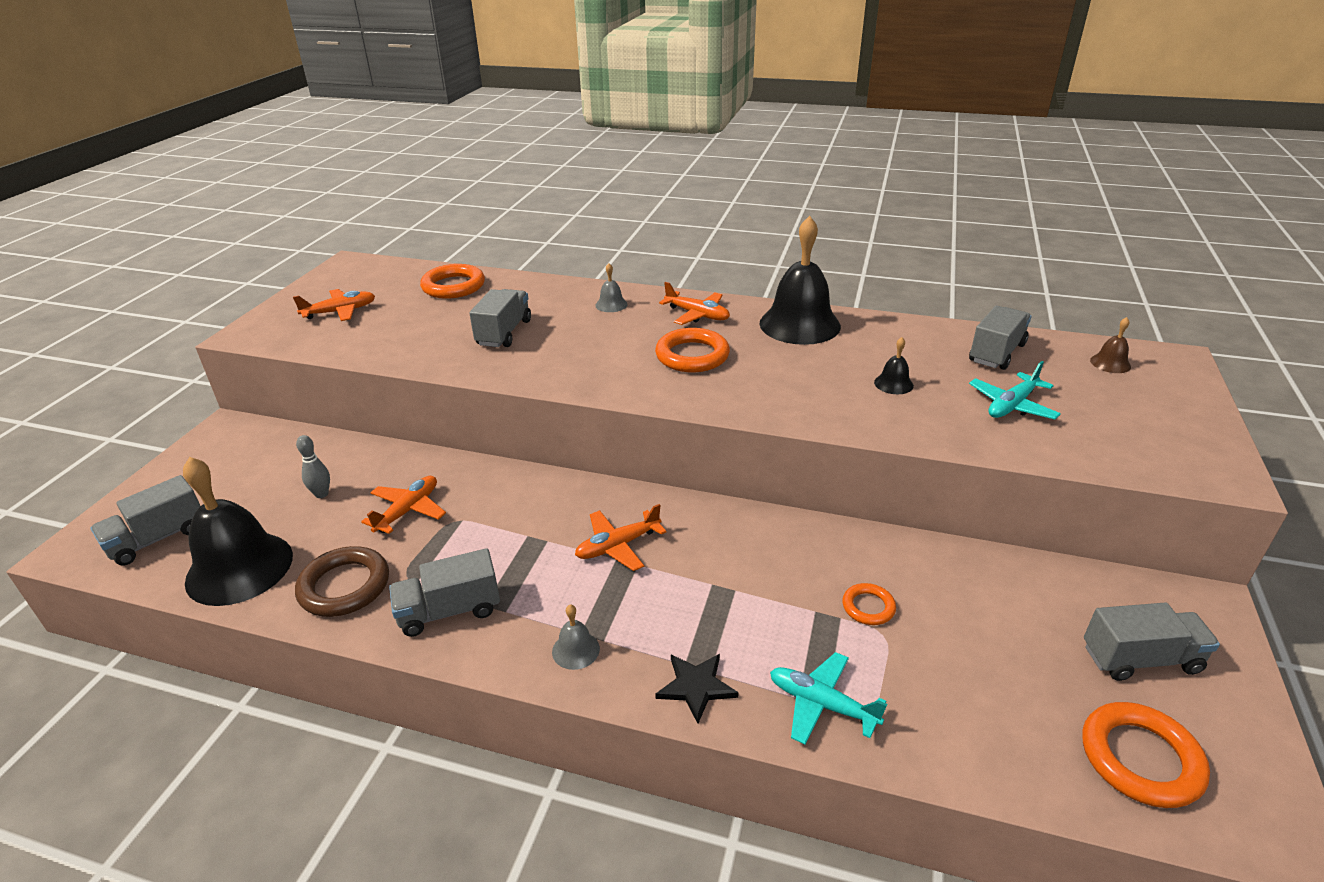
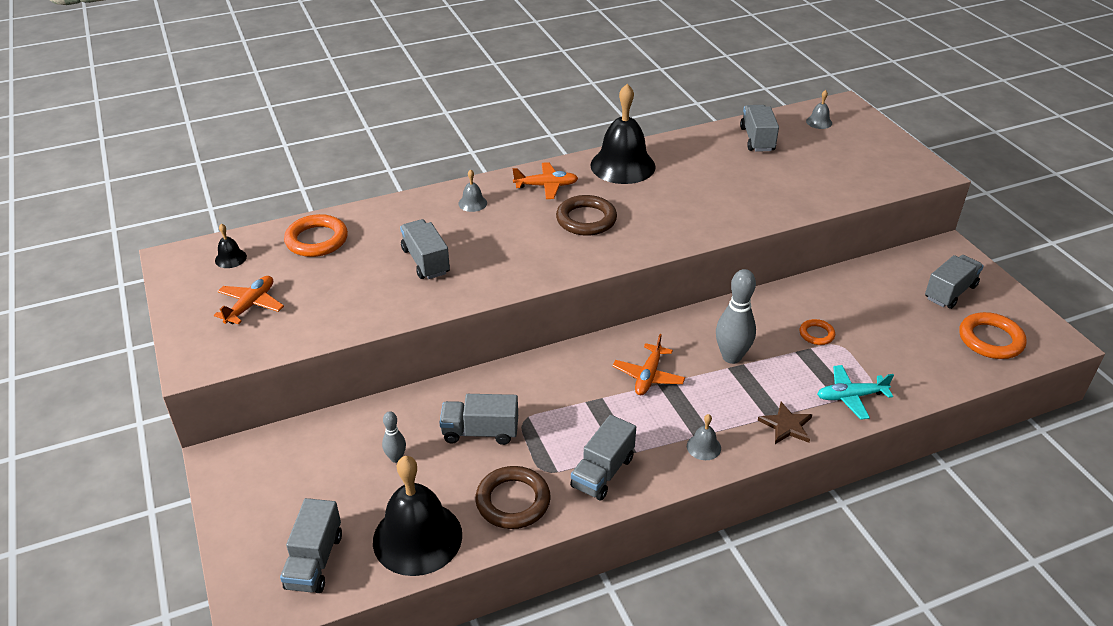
camera: 40 degrees left, 5 degrees up
(408, 510) = (480, 432): orange plane -> grey truck
(692, 356) = (586, 219): orange ring -> brown ring
(696, 687) = (786, 425): black star -> brown star
(731, 575) = (731, 357): none -> grey bowling pin
(893, 384) = (728, 186): black bell -> black bell (230, 258)
(1012, 405) = (802, 173): turquoise plane -> none
(1110, 363) = (819, 122): brown bell -> grey bell

